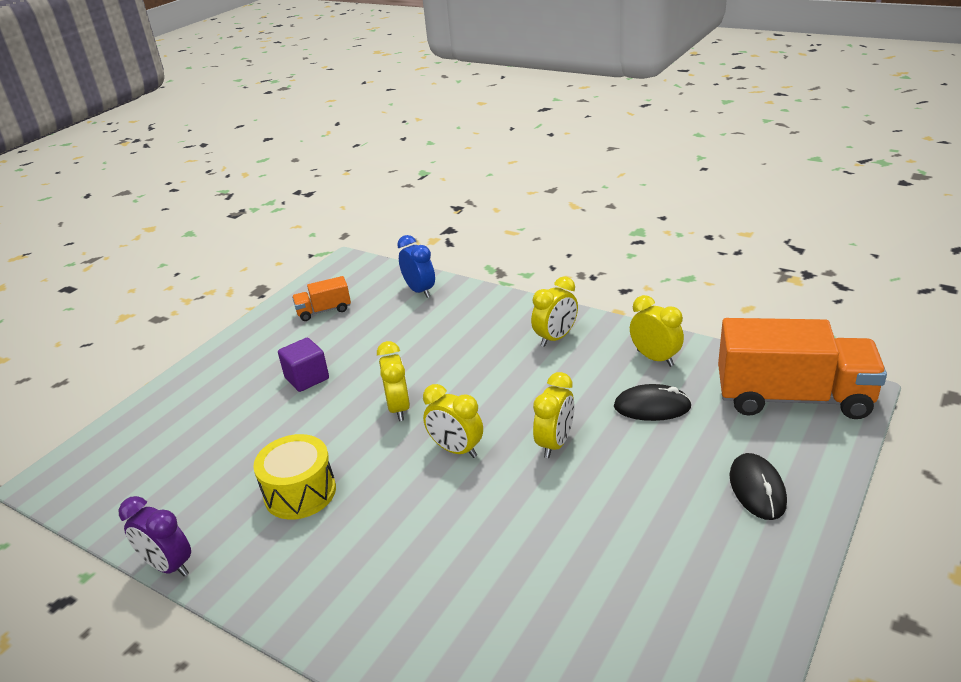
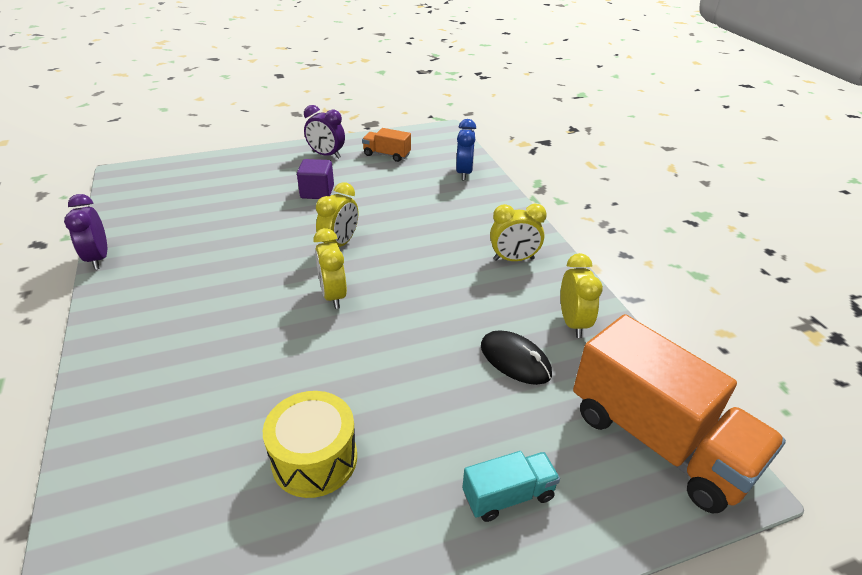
camera: 35 degrees right, 5 degrees up
(262, 341) = (326, 155): none -> purple clock
(300, 492) = (213, 261): yellow drum -> yellow drum (314, 459)
(555, 443) = (402, 337): yellow clock -> none
(757, 489) = (508, 495): black mouse -> turquoise truck

